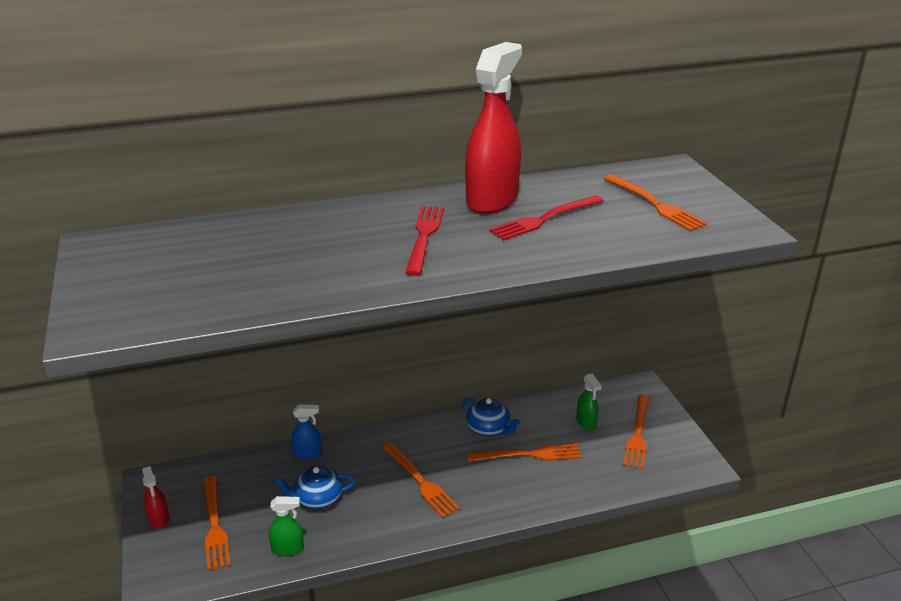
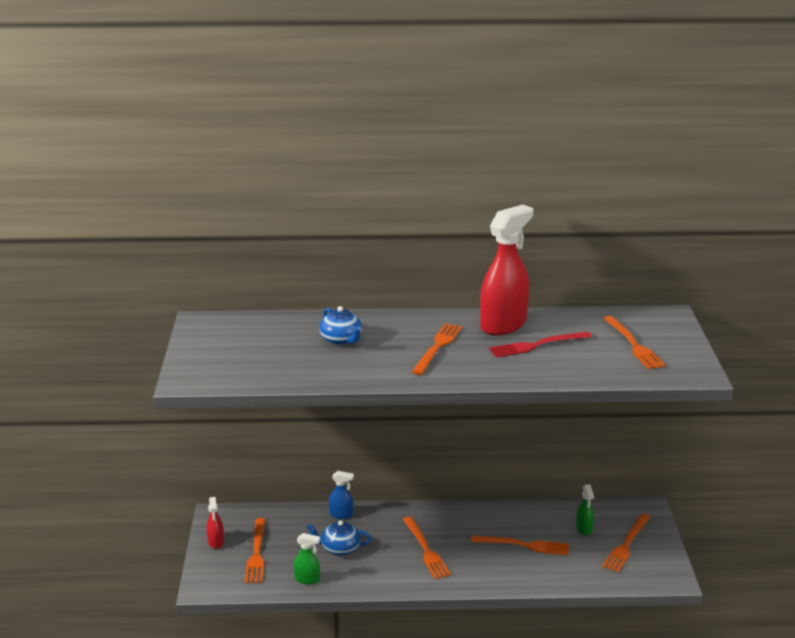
camera: 15 degrees right, 5 degrees down
(424, 236) = (437, 347): red fork -> orange fork
(489, 429) = (497, 520): blue teapot -> blue teapot (341, 340)

